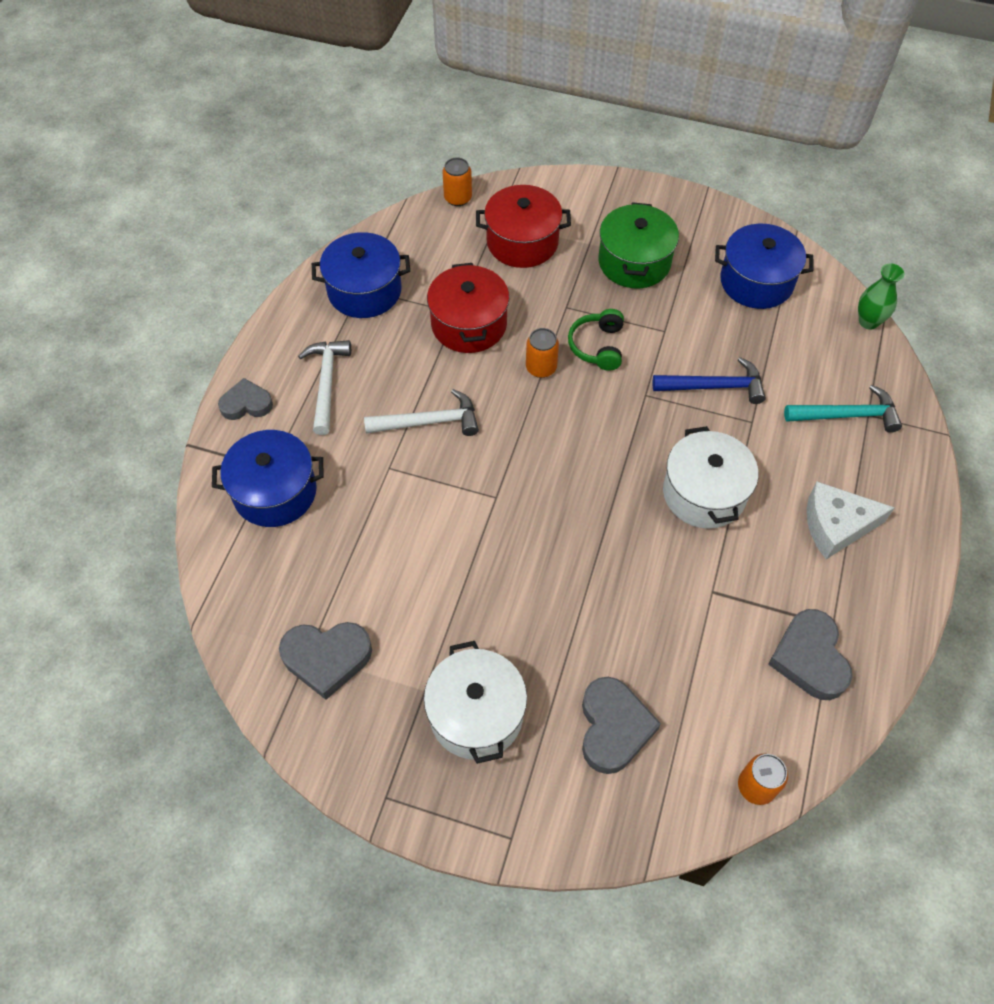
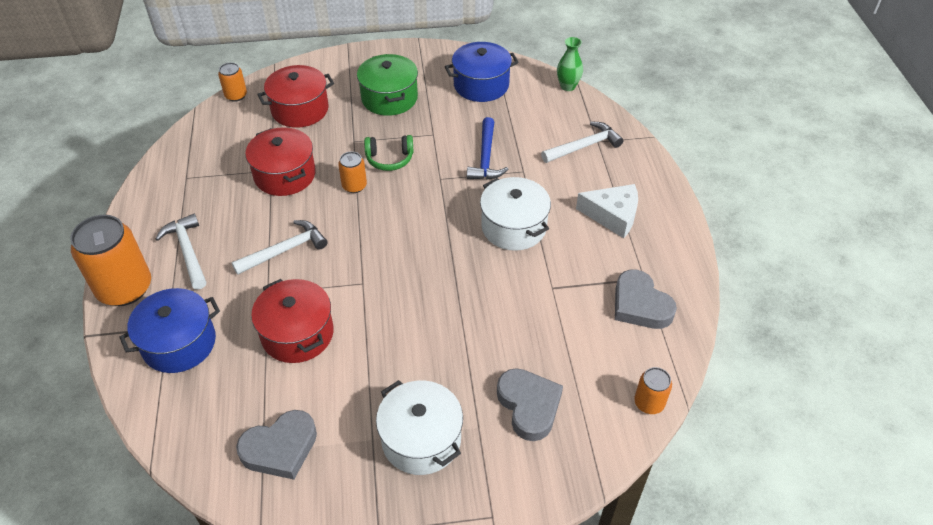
camera: 25 degrees left, 10 degrees down
(246, 404) = (125, 288): grey heart -> orange can
(364, 291) = (189, 178): blue pot -> none
(399, 531) = (297, 334): none -> red pot
(597, 346) = (389, 159): green headphones -> green headphones turned 75 degrees counterclockwise
(714, 386) = (486, 157): blue hammer -> blue hammer turned 120 degrees clockwise
(836, 526) = (613, 216): white cheese -> white cheese turned 135 degrees counterclockwise
(847, 415) = (584, 146): turquoise hammer -> white hammer

